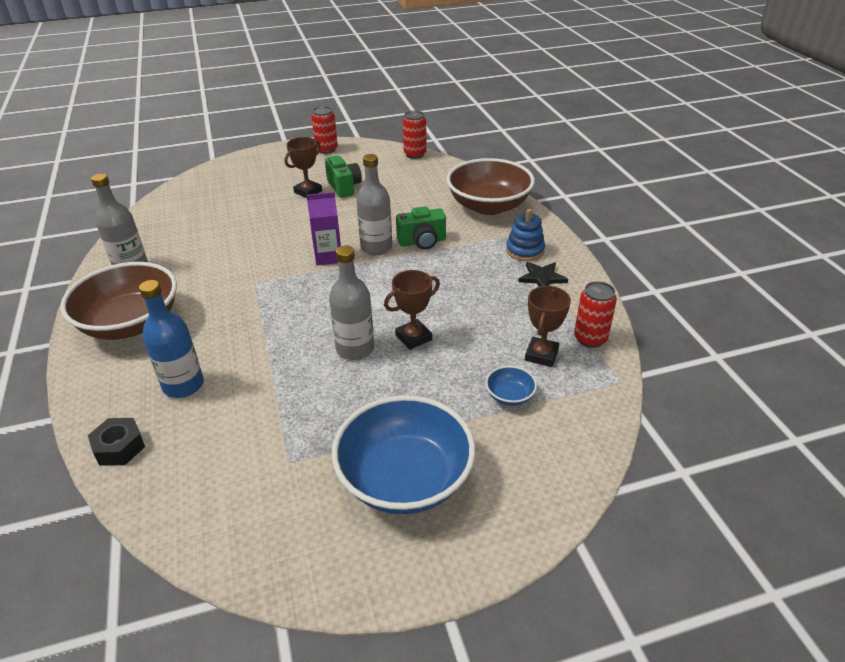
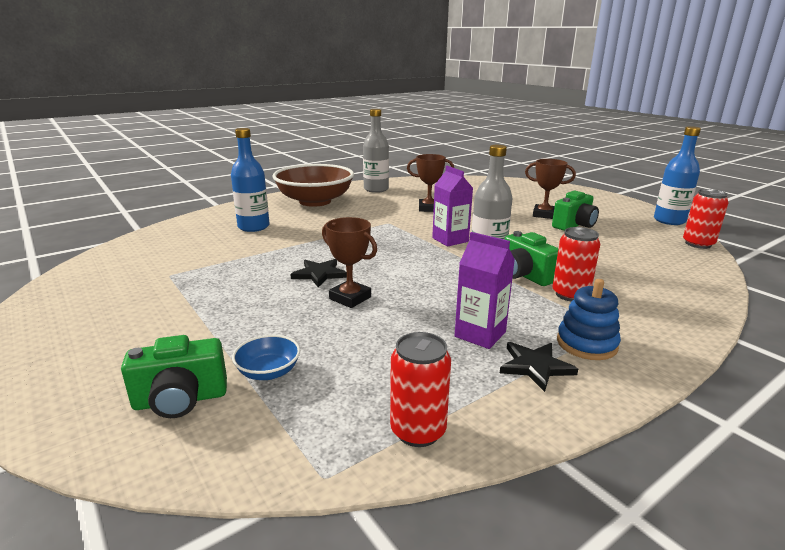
camera: 70 degrees right, 15 degrees down
(119, 447) = (189, 224): black nut -> none
(326, 149) = (628, 208): red can -> red can (570, 294)
(355, 349) = (319, 274): grey bottle -> black star
(366, 145) = (669, 220): none -> blue bottle
(405, 478) = (139, 327): blue bowl -> none
(488, 206) = (658, 303): brown bowl -> none
(497, 287) = (480, 334): none -> purple carton
(531, 445) = (180, 400): none -> green camera
(541, 355) = (357, 387): brown trophy -> brown trophy (428, 208)

